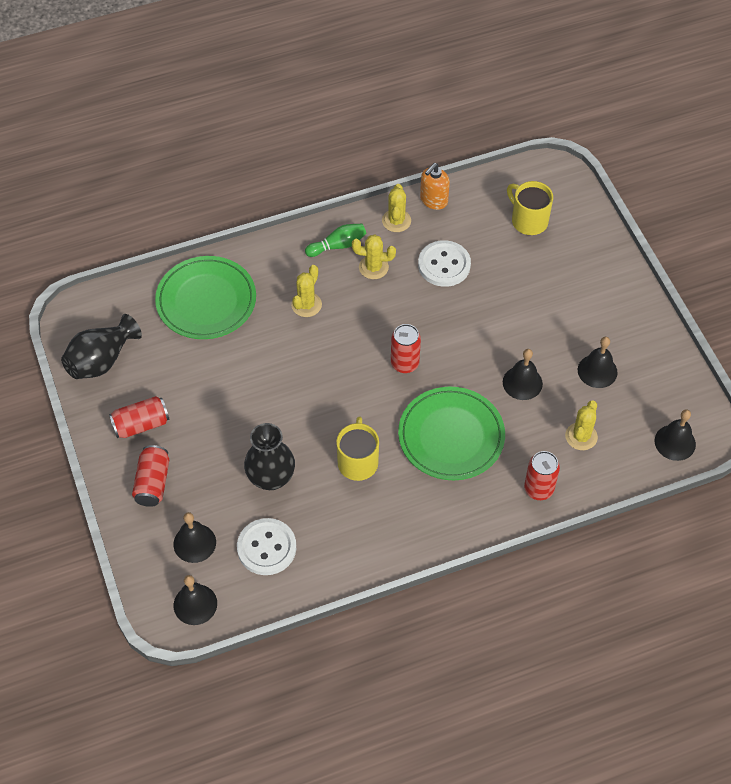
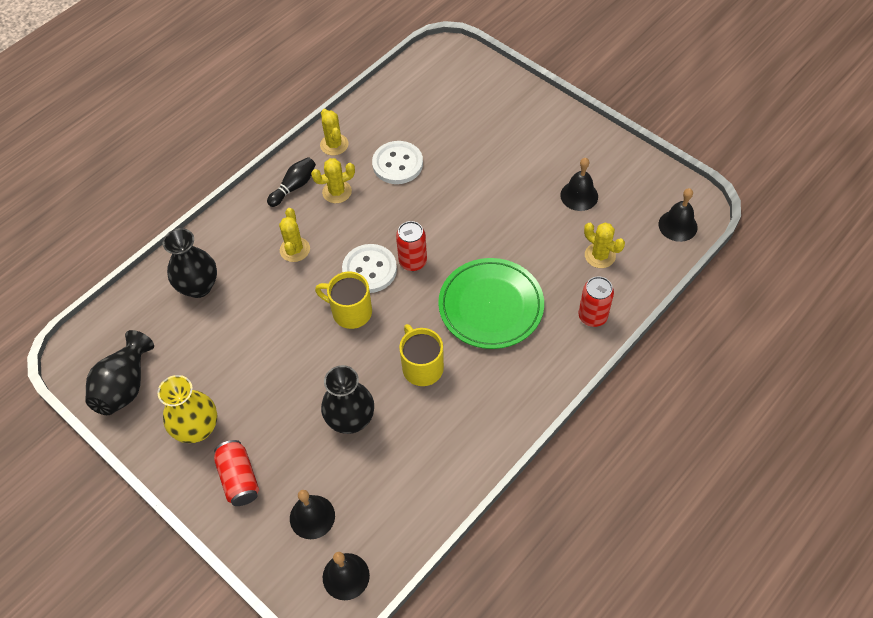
camera: 25 degrees left, 0 degrees up
(141, 424) = (197, 428): red can -> yellow vase
(206, 301) = (198, 286): green plate -> black vase
(266, 548) = (383, 487): white button -> white button (369, 270)
(338, 245) = (294, 187): green bowling pin -> black bowling pin
(433, 200) = (356, 114): orange soap dispenser -> none
(522, 383) = (523, 233): black bell -> none
(528, 220) = (447, 98): yellow mug -> yellow mug (350, 312)
(581, 436) = (600, 255): yellow cactus -> yellow cactus turned 45 degrees counterclockwise

